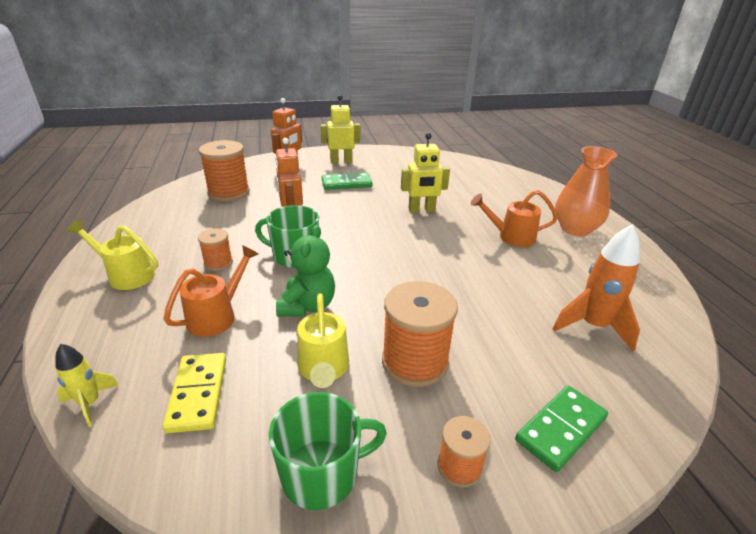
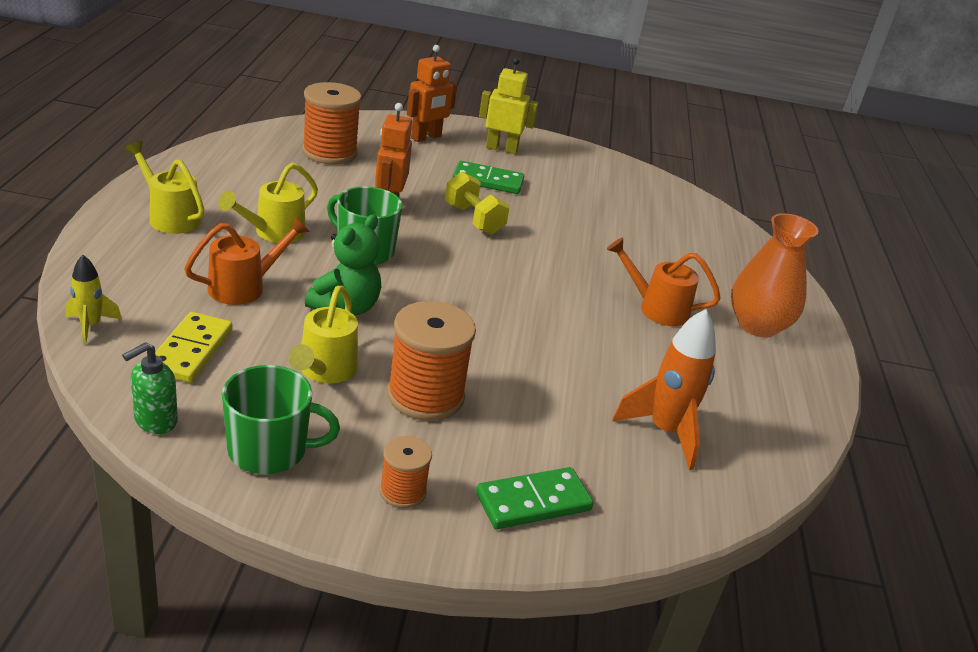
camera: 15 degrees right, 0 degrees up
(197, 487) = (155, 421): none -> green soap dispenser
(218, 263) = (274, 233): orange spool -> yellow watering can
(355, 211) = (474, 219): none -> yellow dumbbell
(421, 210) = (563, 242): yellow robot -> none

